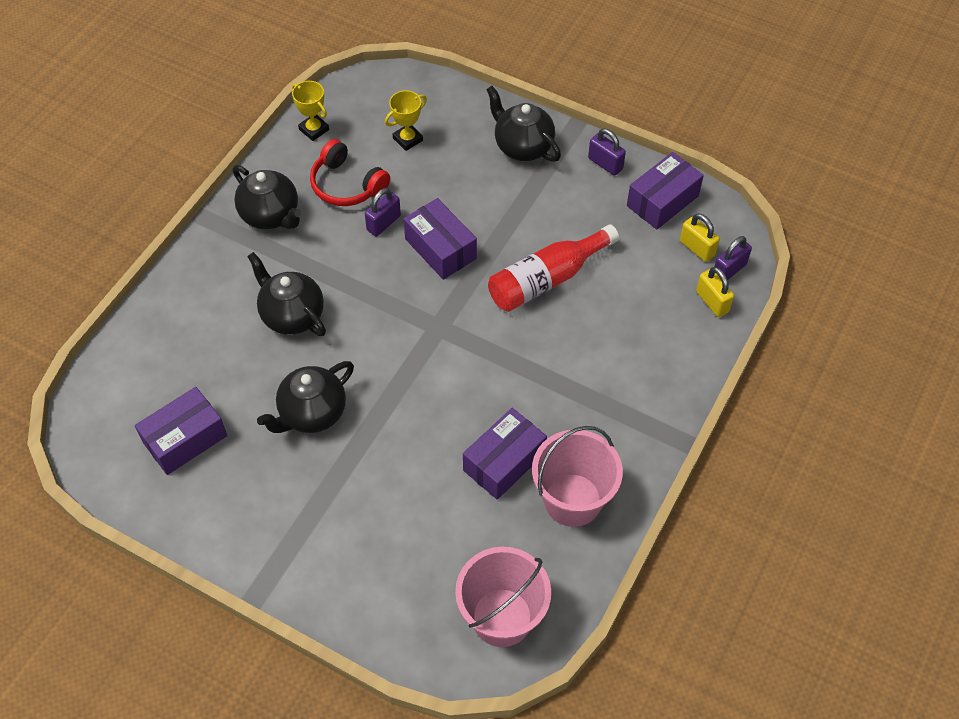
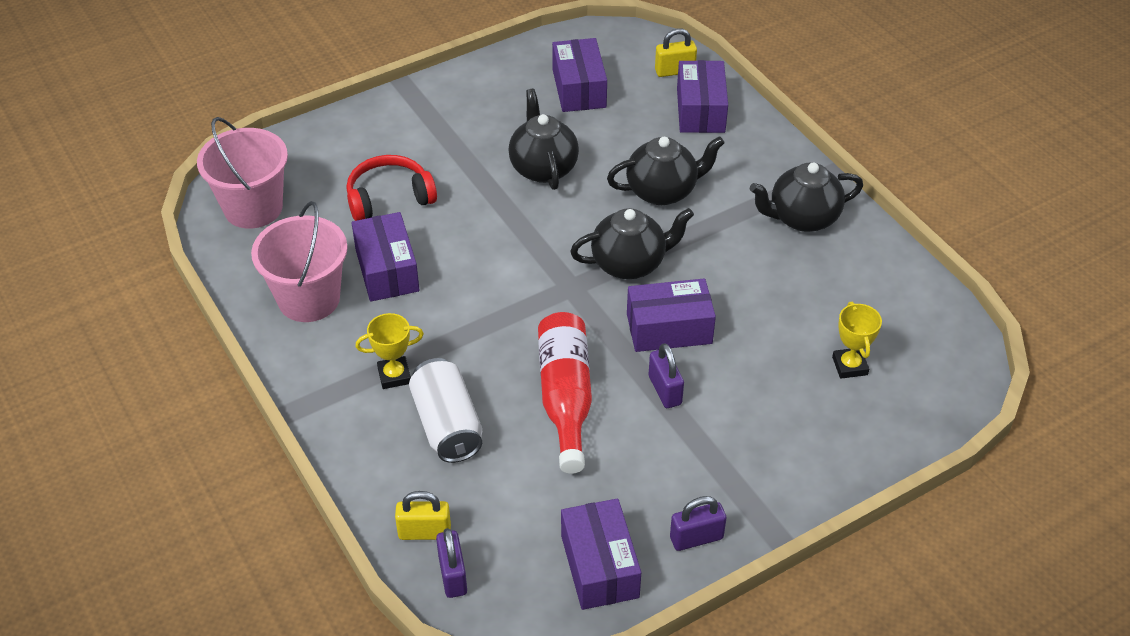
camera: 120 degrees right, 10 degrees down
(169, 333) = (700, 110): none -> purple box
(314, 129) = (911, 292): yellow trophy -> yellow trophy (394, 375)
(347, 185) = (809, 289): red headphones -> red headphones (389, 198)
(383, 223) = (735, 298): purple padlock -> purple padlock (665, 390)
(522, 146) = (775, 468): black teapot -> black teapot (630, 263)
(621, 335) = (447, 425): none -> white can
(697, 248) = (506, 561): yellow padlock -> yellow padlock (674, 71)

